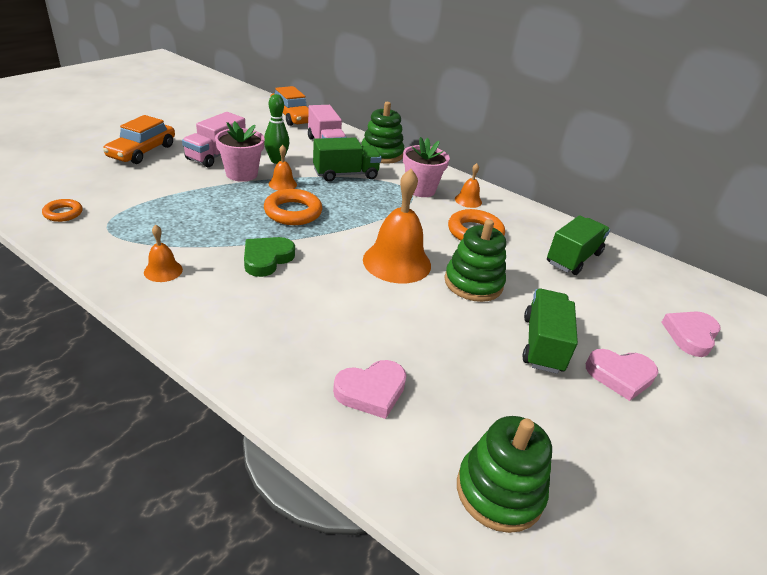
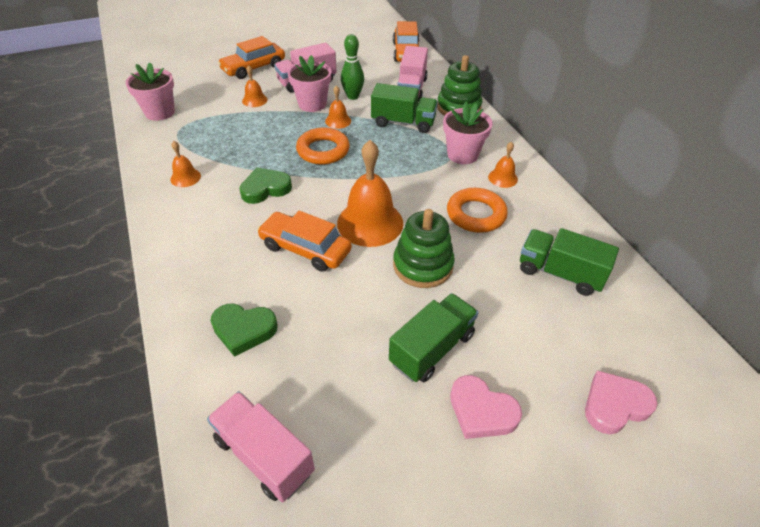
camera: 35 degrees right, 10 degrees up
(63, 213) = (160, 112): orange ring -> pink flower pot
(173, 181) = (254, 100): none -> orange bell
(360, 300) = (305, 248): none -> orange car
(371, 391) = (244, 330): pink heart -> green heart
(499, 491) = (264, 455): green stacking toy -> pink truck
(573, 258) = (560, 273): green truck -> green truck turned 135 degrees counterclockwise

